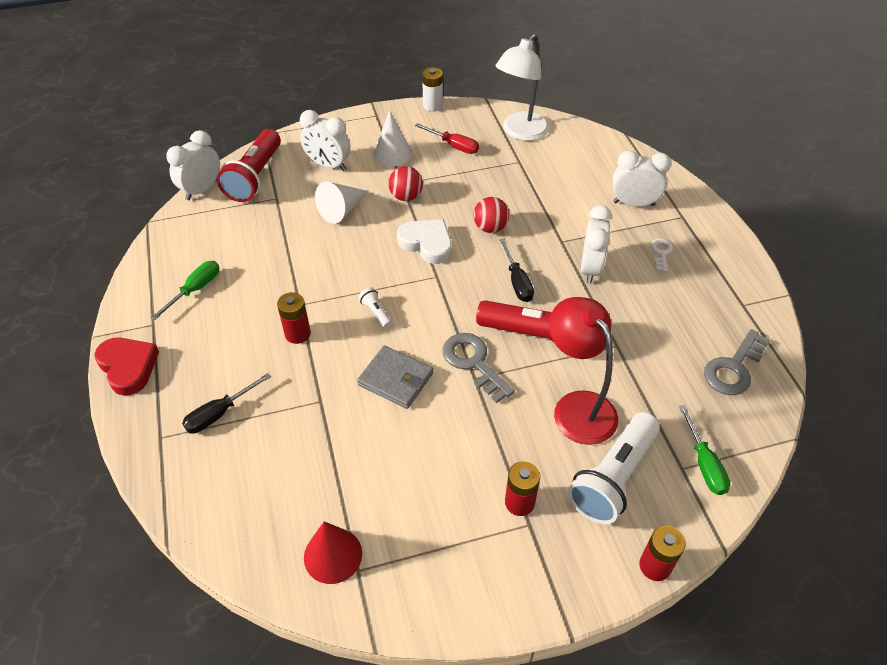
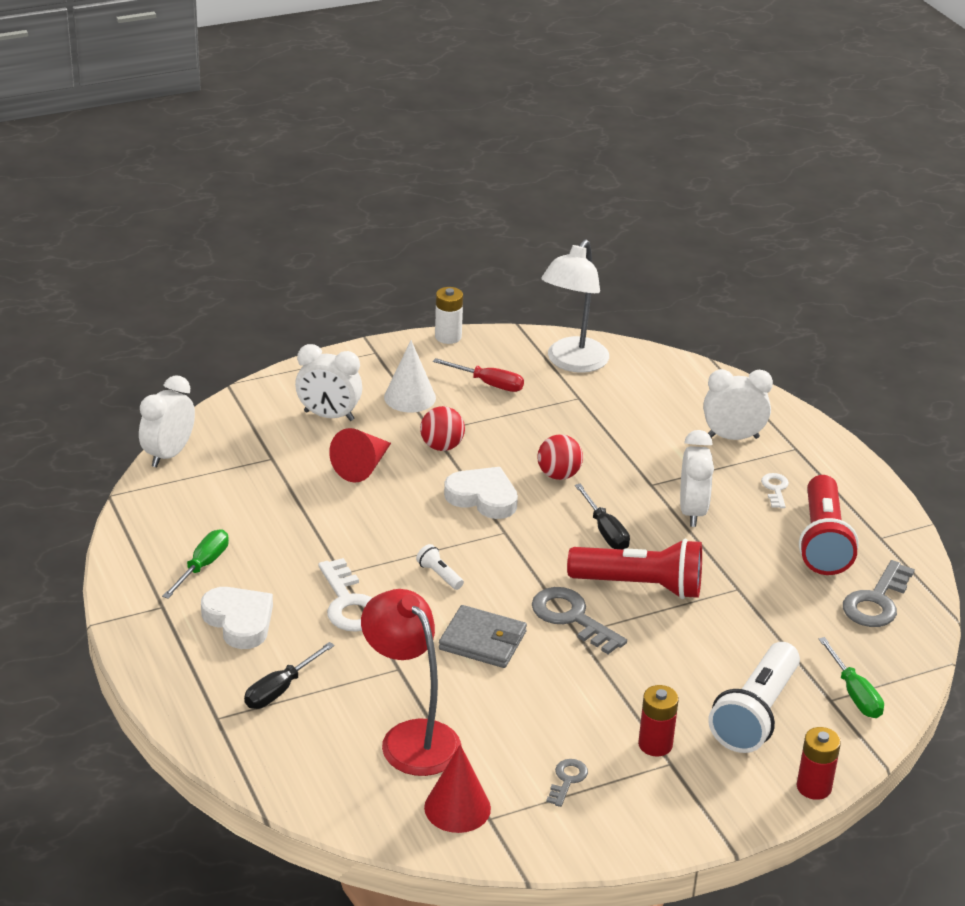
camera: 10 degrees left, 15 degrees down
(128, 367) = (149, 652): red heart -> none
(207, 343) = (239, 621): none -> white heart
(255, 177) = (235, 435): red flashlight -> red flashlight (822, 542)
(297, 334) = (349, 603): red battery -> white key
(342, 210) = (362, 466): white cone -> red cone
(435, 534) = (567, 780): none -> grey key
(577, 406) = (702, 651): red lamp -> red lamp (411, 737)

